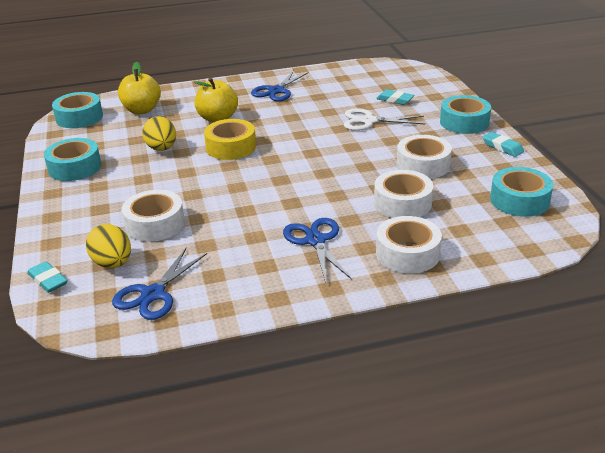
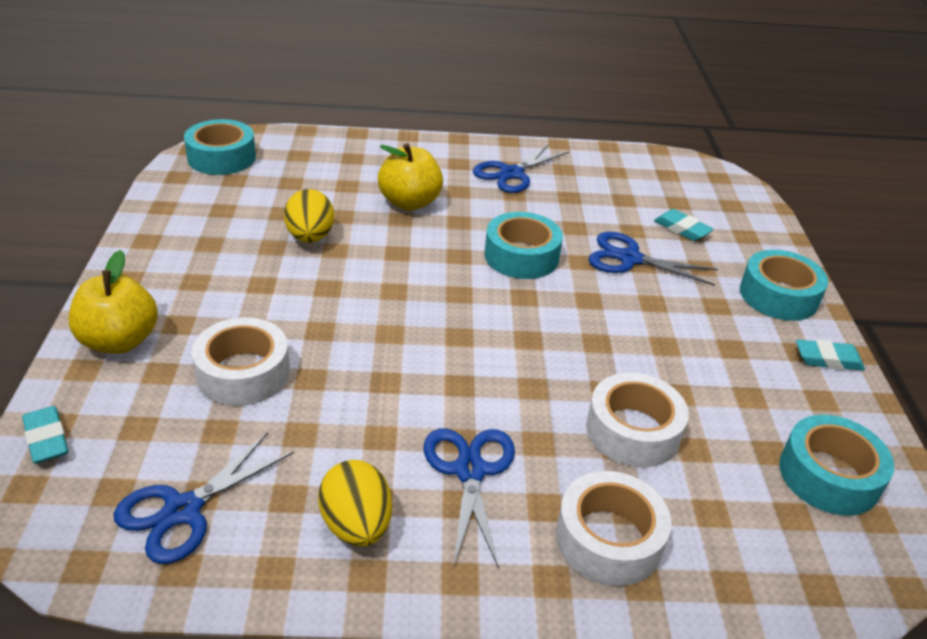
camera: 10 degrees right, 5 degrees up
(75, 167) = (177, 241): turquoise tape -> turquoise tape (521, 256)
(112, 263) = (151, 432): yellow egg -> yellow egg (356, 525)
(142, 110) = (311, 164): yellow apple -> yellow apple (119, 341)
(231, 147) = (409, 258): yellow tape -> none
(368, 121) = (629, 258): white scissors -> blue scissors
(423, 165) = (688, 363): white tape -> none
(502, 147) = (828, 359): turquoise eraser -> turquoise eraser turned 60 degrees counterclockwise

